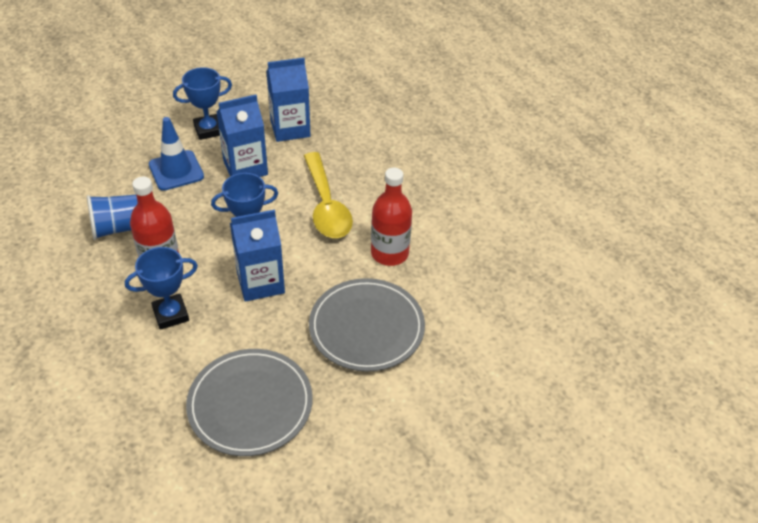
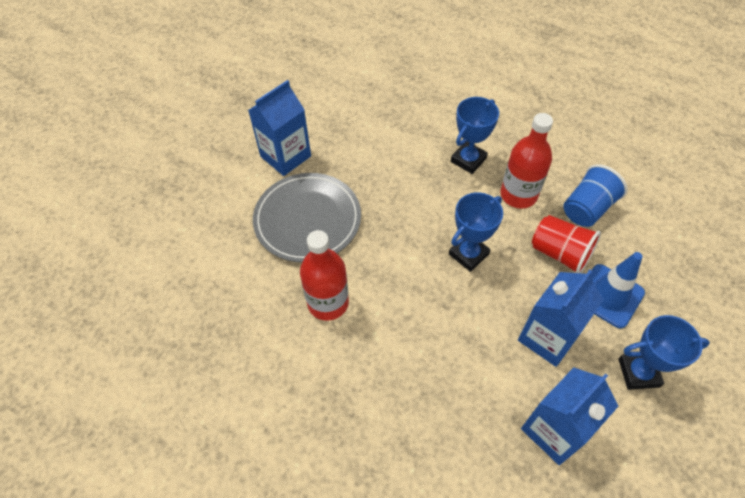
camera: 155 degrees right, 10 degrees up
(178, 208) = (560, 253): none -> red cup
(208, 130) = (638, 373): blue trophy -> blue trophy turned 45 degrees clockwise
(250, 404) = (357, 128): grey plate -> none
(260, 282) = (423, 217): blue carton -> blue carton (285, 156)
(326, 205) = (427, 330): yellow spoon -> none

